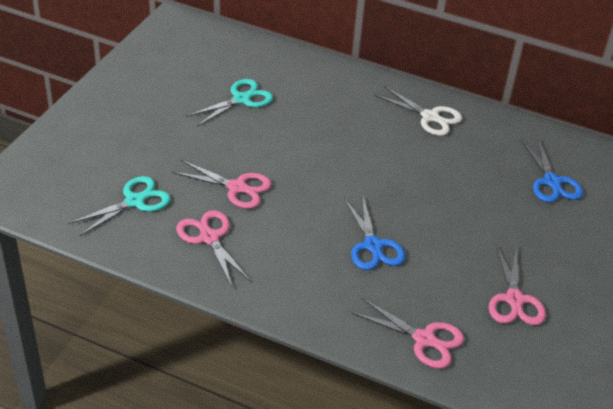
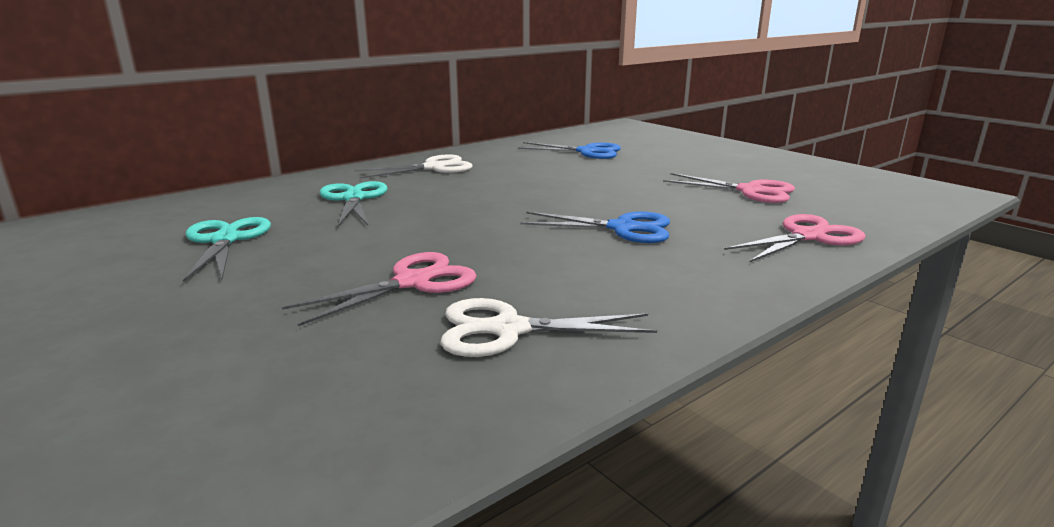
camera: 60 degrees left, 20 degrees down
(135, 201) = (318, 387): turquoise scissors -> turquoise scissors (353, 198)
(209, 238) = (508, 330): pink scissors -> white scissors

